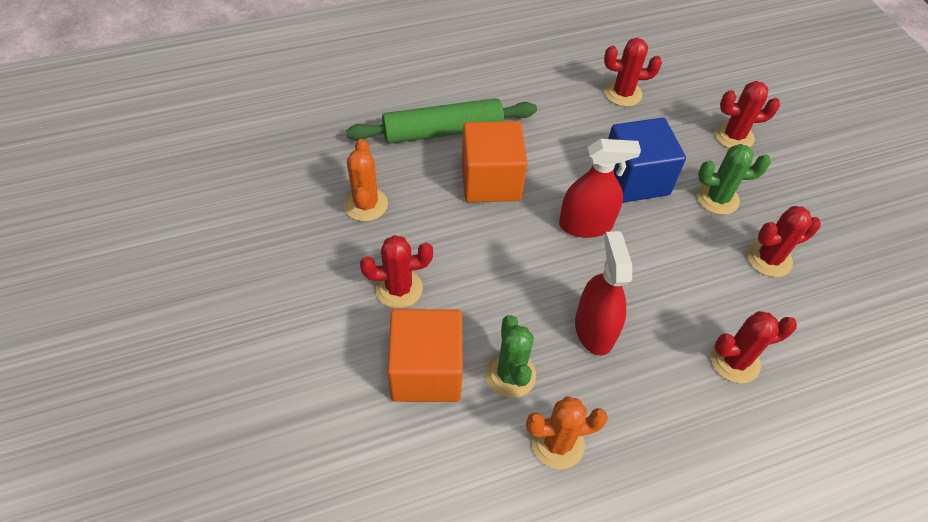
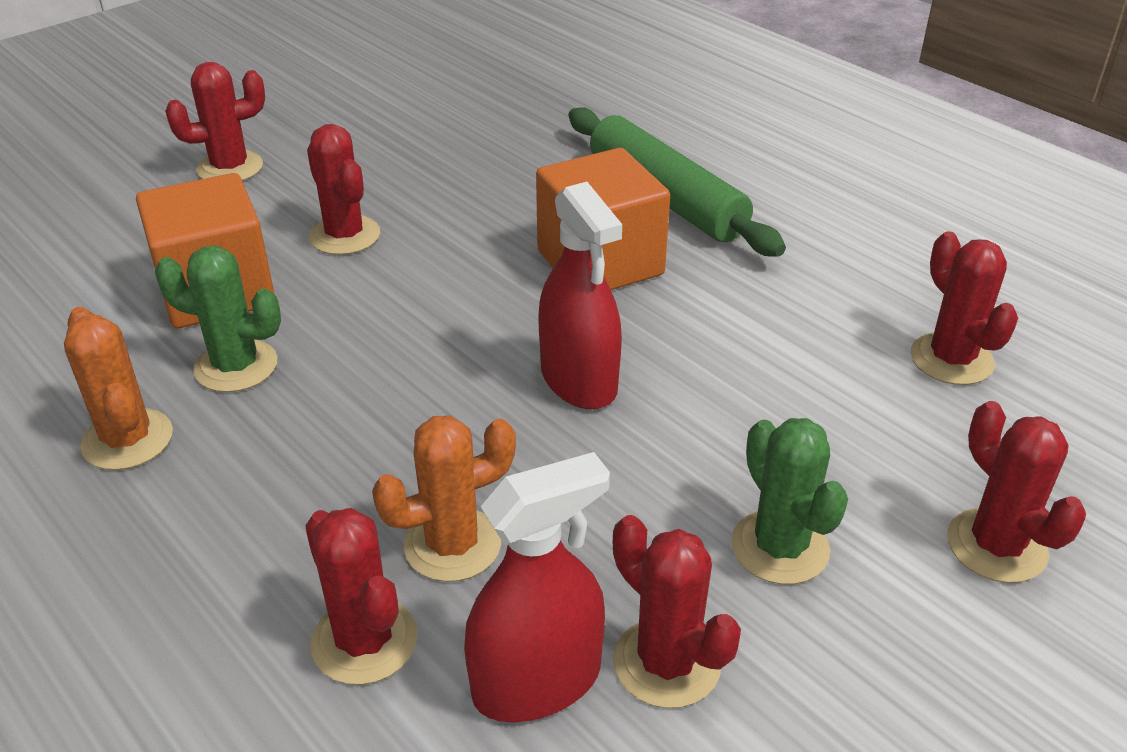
camera: 70 degrees right, 15 degrees down
(270, 335) = (230, 168): none -> red cactus
(366, 204) = (475, 174): orange cactus -> orange cactus (452, 545)
(510, 374) = (236, 366): green cactus -> green cactus turned 45 degrees clockwise
(594, 329) = (357, 436): red spray bottle -> red spray bottle (537, 682)
(635, 179) = (735, 418): blue cube -> none

